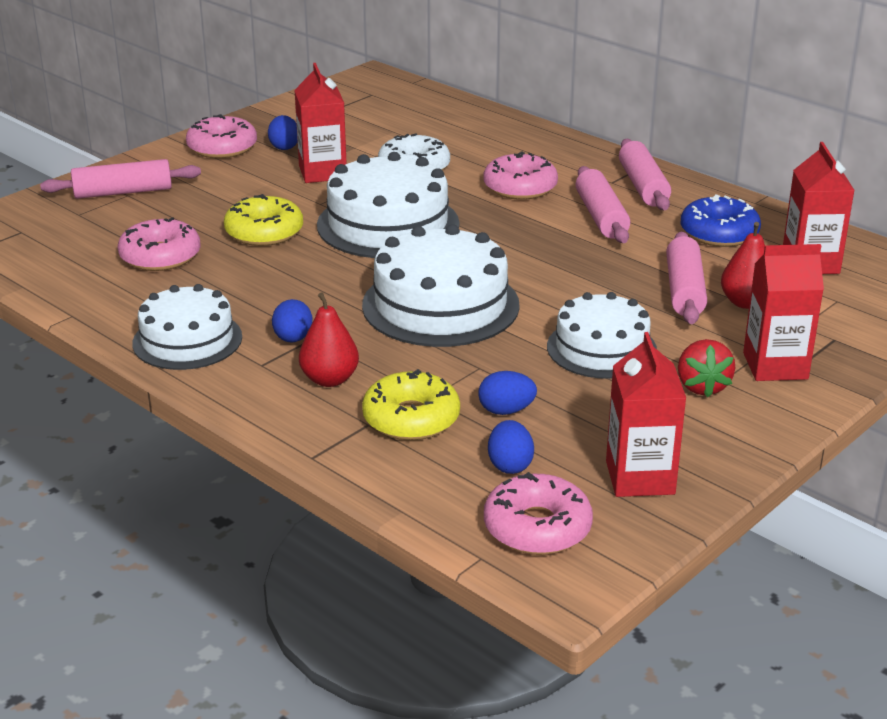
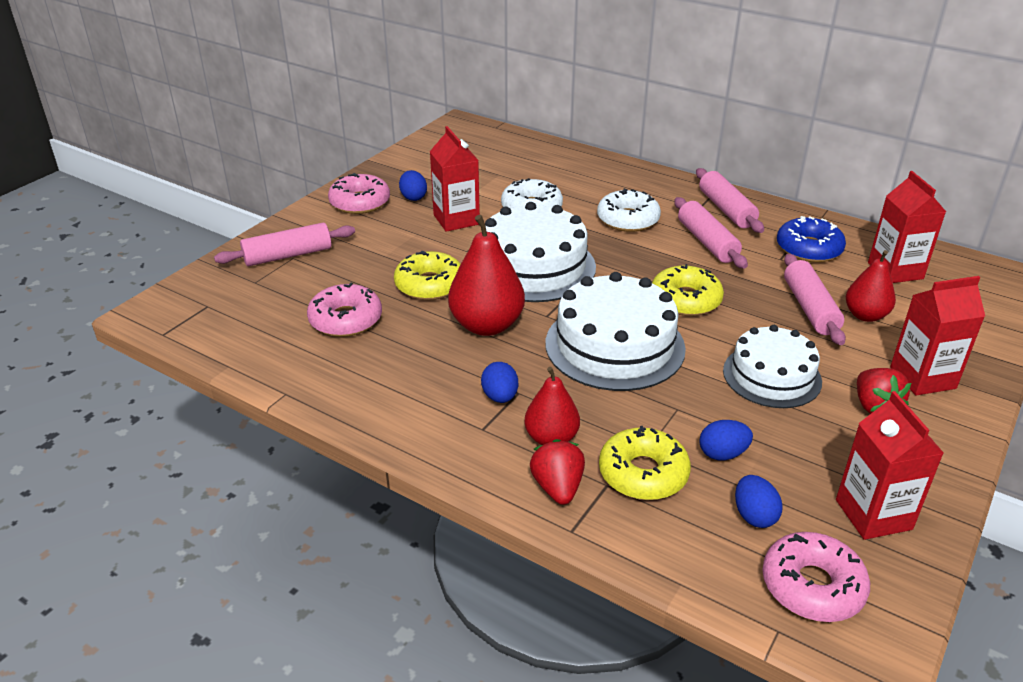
camera: 10 degrees left, 5 degrees up
(187, 340) = (404, 409): white cake -> none
(309, 274) = (487, 325): none -> red pear
(315, 421) = (557, 487): none -> red strawberry
(520, 187) = (628, 219): pink donut -> white donut
(544, 270) = (685, 300): none -> yellow donut

